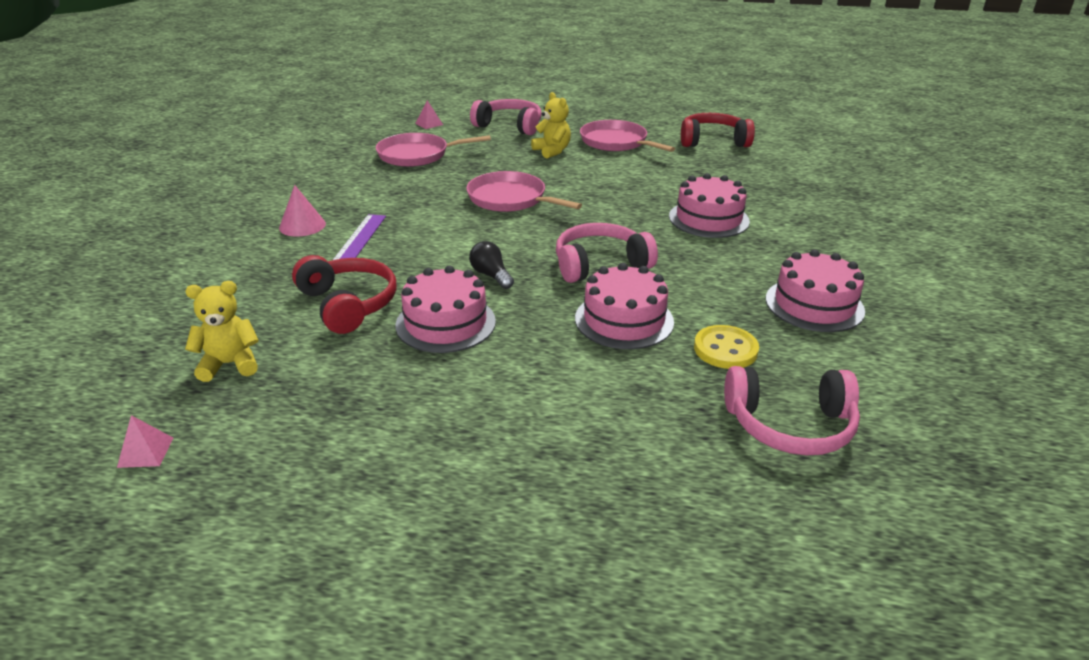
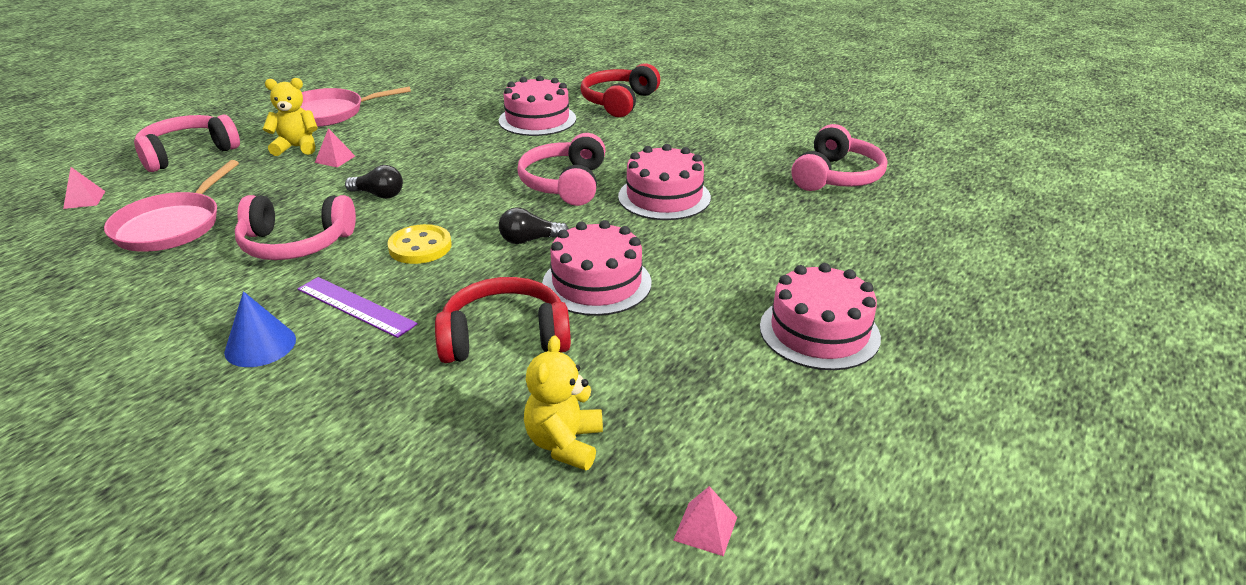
camera: 65 degrees left, 0 degrees up
(302, 225) = (260, 345): pink cone -> blue cone
(422, 196) = (296, 244): none -> pink headphones
(510, 199) = (379, 195): pink pan -> black light bulb
(548, 168) = (335, 159): none -> pink pyramid
(713, 141) = (395, 76): red headphones -> red headphones (619, 102)
(725, 349) = (735, 170): yellow button -> yellow button (420, 247)
(814, 305) = (702, 124): pink cake -> pink cake (819, 332)

